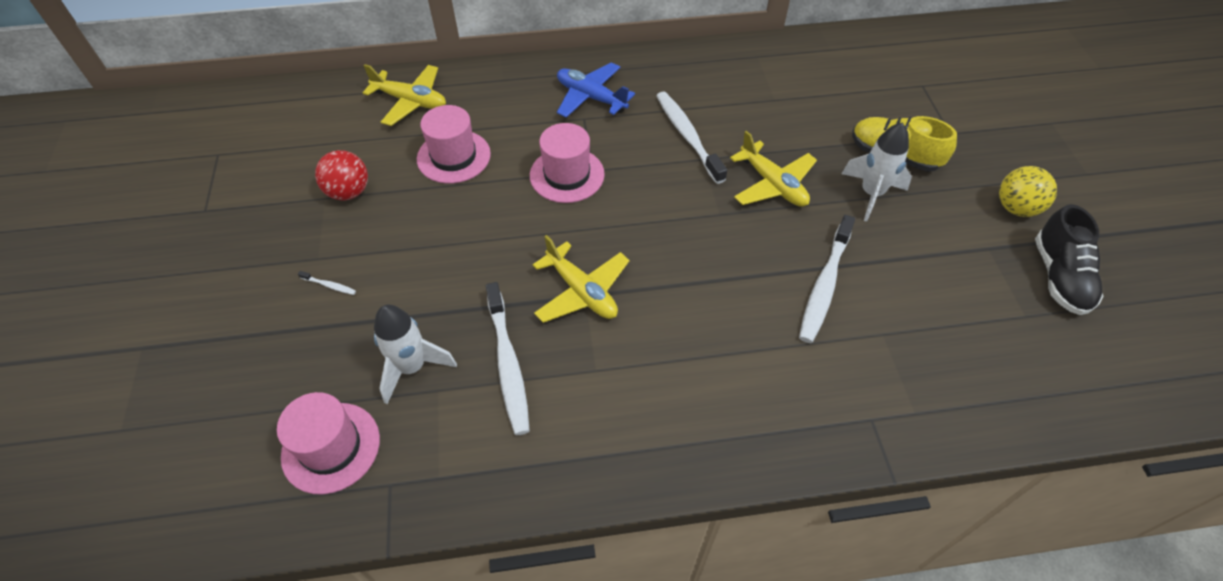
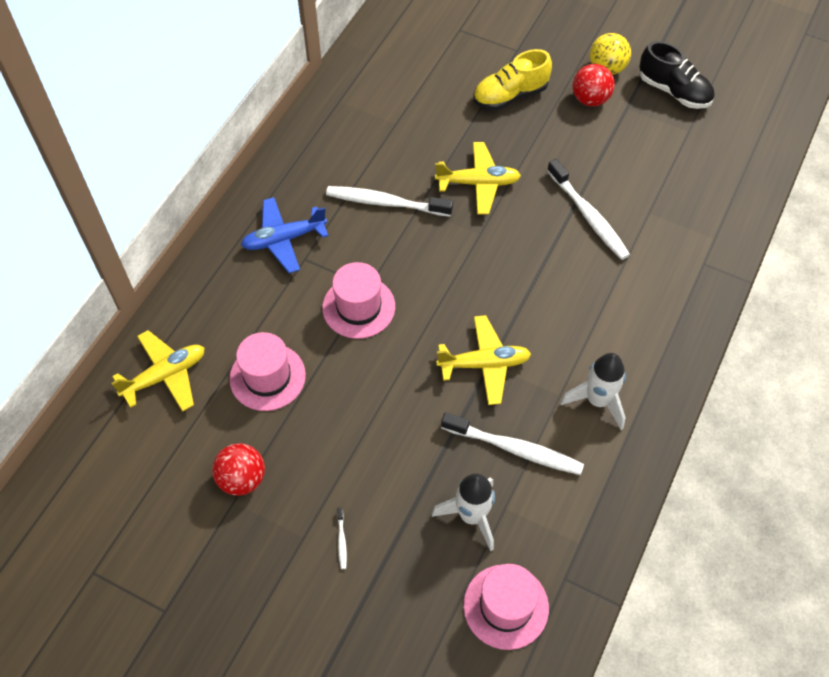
camera: 55 degrees left, 5 degrees up
(329, 285) = (342, 541): white toothbrush -> white toothbrush turned 120 degrees clockwise
(871, 194) = (533, 134): white rocket -> white rocket (597, 401)
(963, 214) = (590, 99): none -> red ball

